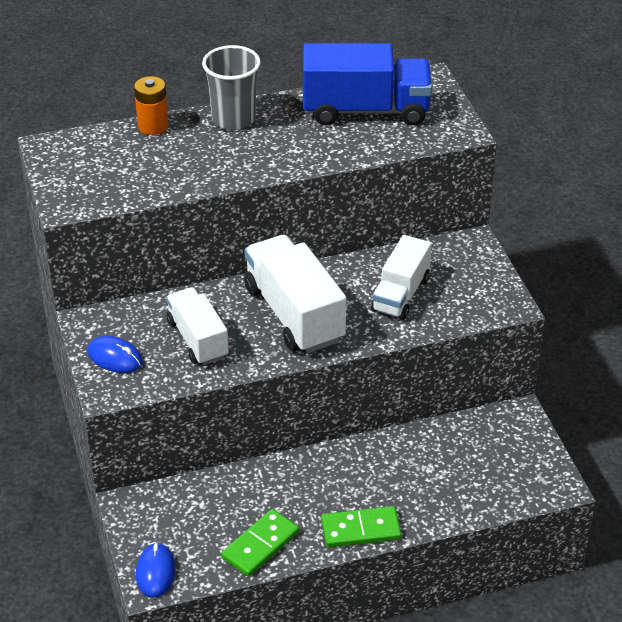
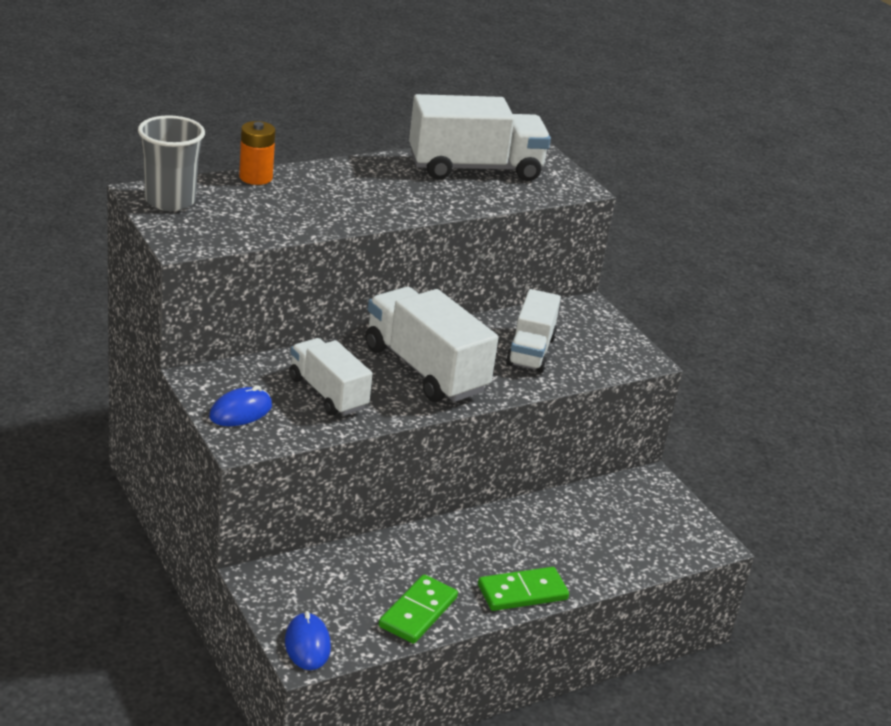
camera: 15 degrees left, 10 degrees down
(115, 357) = (240, 411): blue mouse -> blue mouse turned 60 degrees counterclockwise
(233, 119) = (340, 173): grey cup -> grey cup (170, 201)
(365, 110) = (475, 168): blue truck -> white truck

